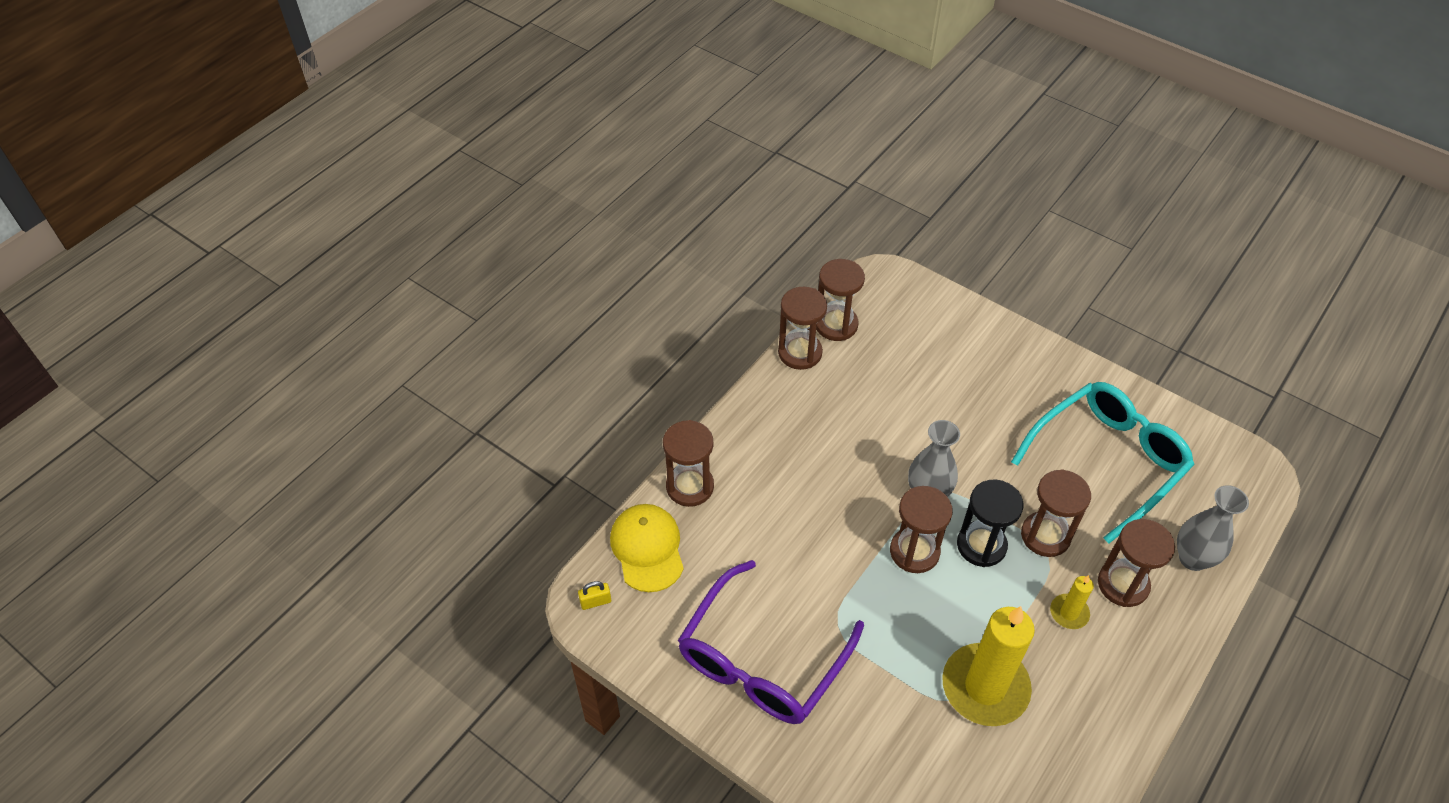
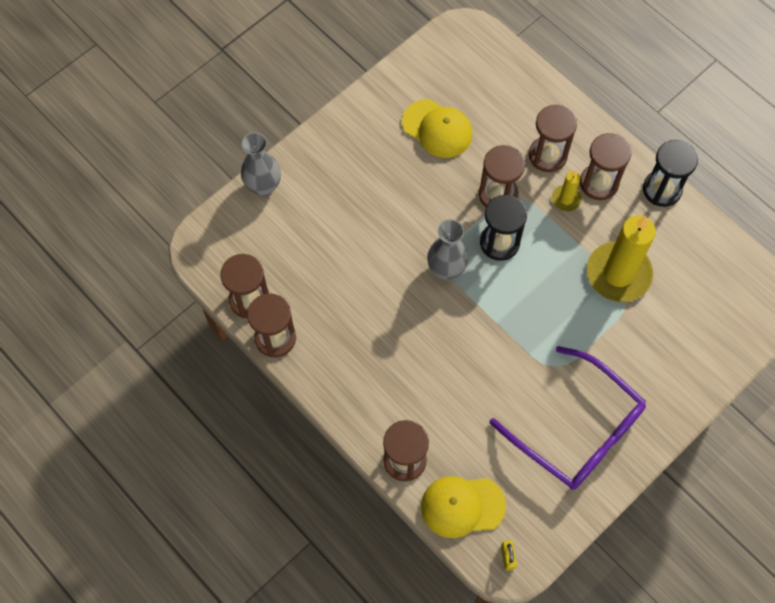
camera: 80 degrees left, 15 degrees up
(914, 551) = (497, 293): brown hourglass -> brown hourglass (599, 183)
(1108, 461) = (437, 129): turquoise glasses -> yellow cap
(1130, 732) = (662, 189): none -> black hourglass
(1193, 558) = (533, 102): grey vase -> grey vase (263, 186)

